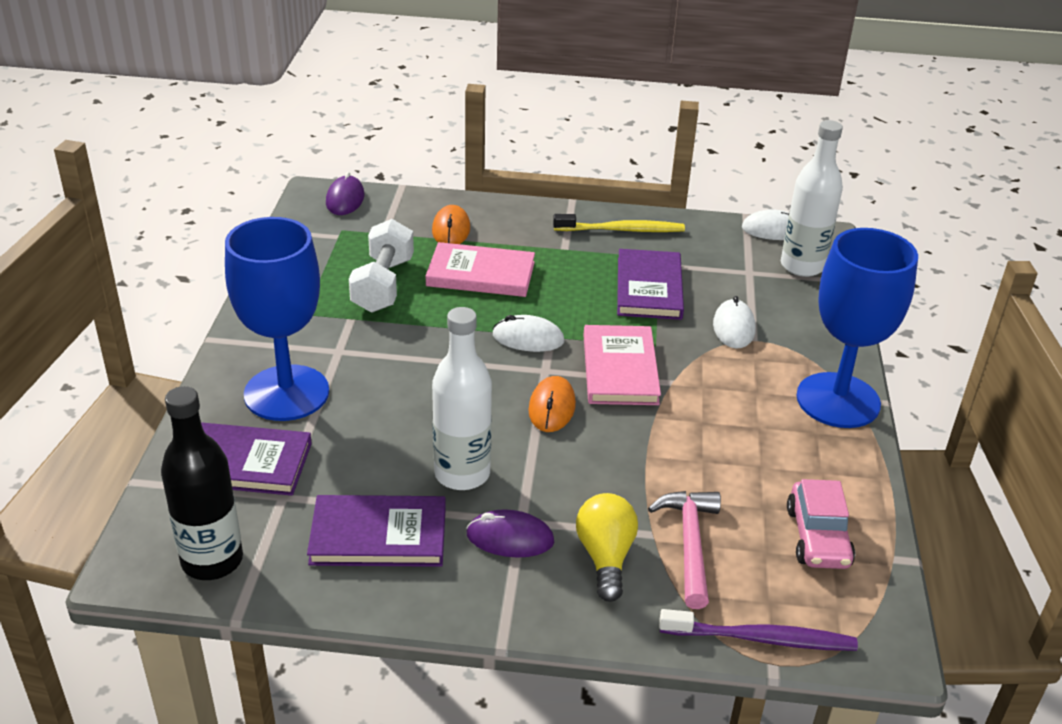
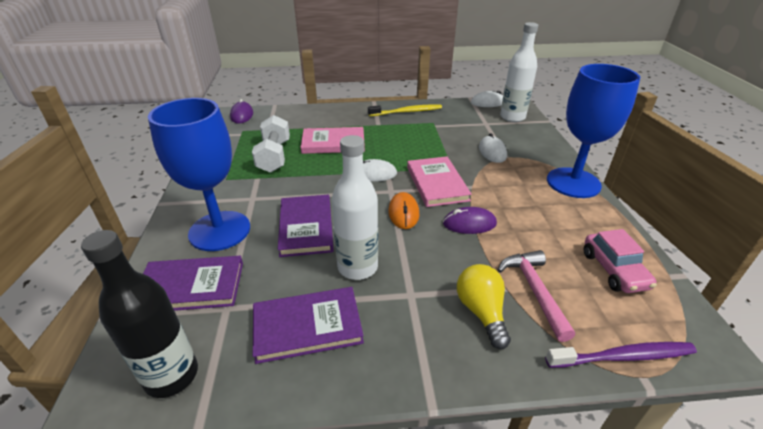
camera: 10 degrees left, 0 degrees up
(451, 230) = (309, 123): orange mouse -> none
(510, 538) = (407, 310): purple mouse -> purple mouse (469, 224)
(649, 288) = (434, 138): purple book -> purple book (306, 227)

